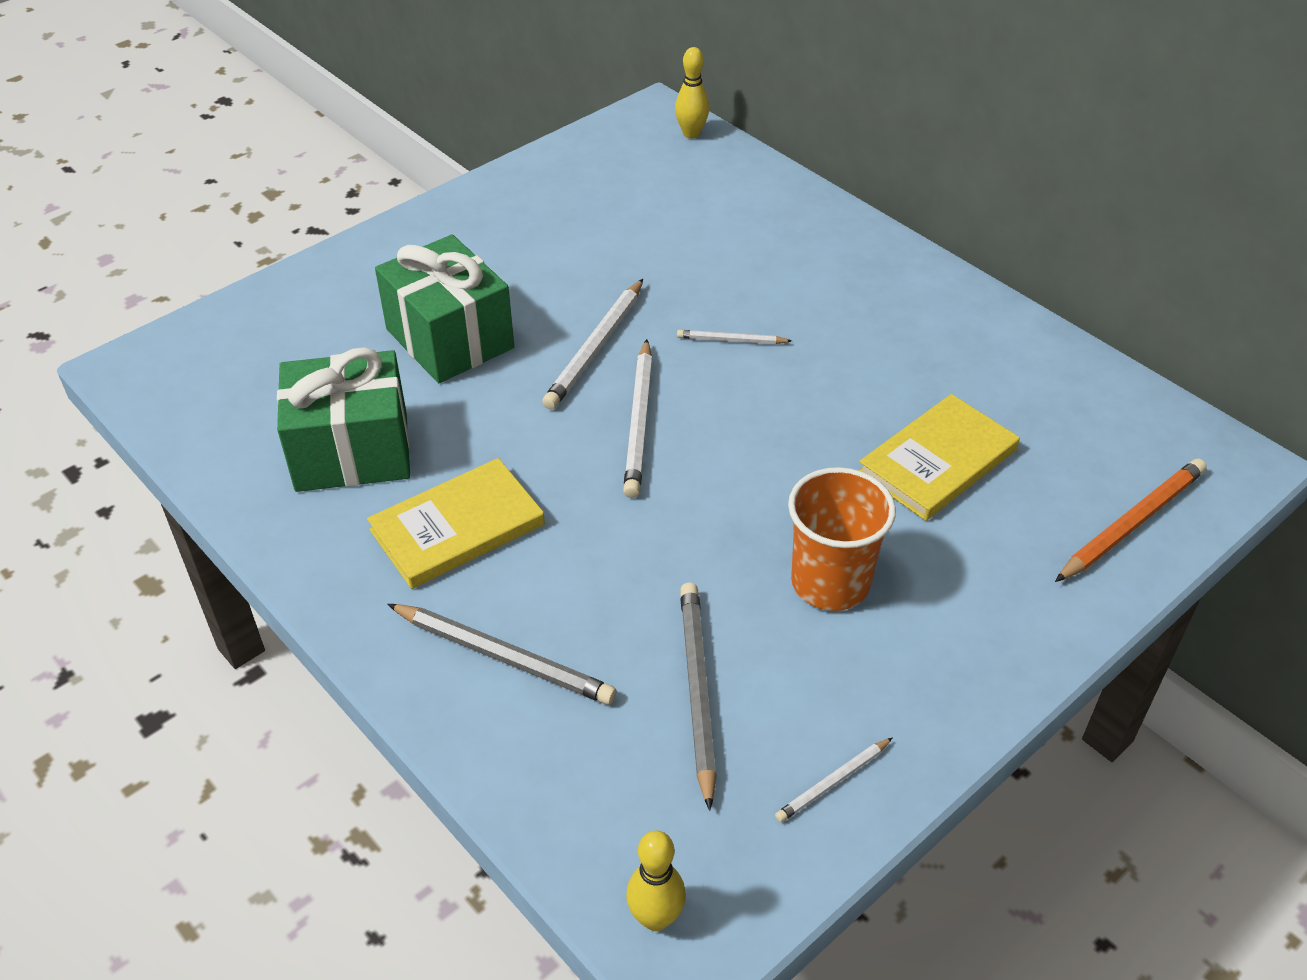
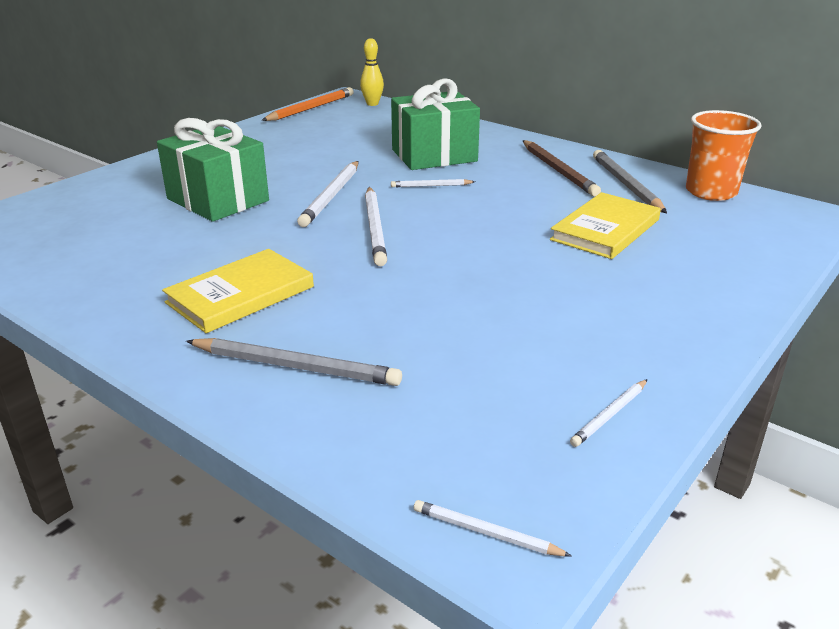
camera: 10 degrees left, 15 degrees down
(352, 451) = (145, 261): green gift -> green gift (434, 155)
(655, 917) = (486, 532): yellow bowling pin -> white pencil
(697, 691) = (471, 370): grey pencil -> grey pencil (626, 185)
(830, 582) = (554, 297): orange cup -> orange cup (711, 192)
(915, 326) = (558, 171): none -> brown pencil
(1131, 523) = (760, 247): orange pencil -> orange pencil (311, 108)

